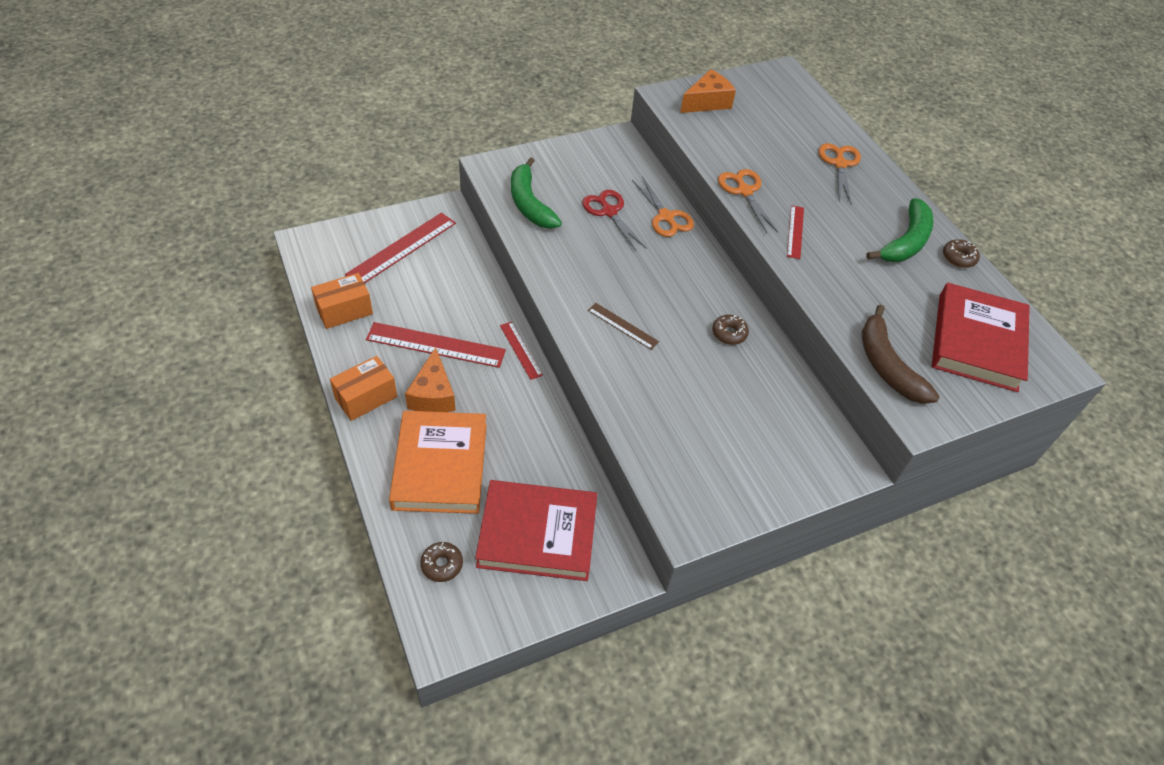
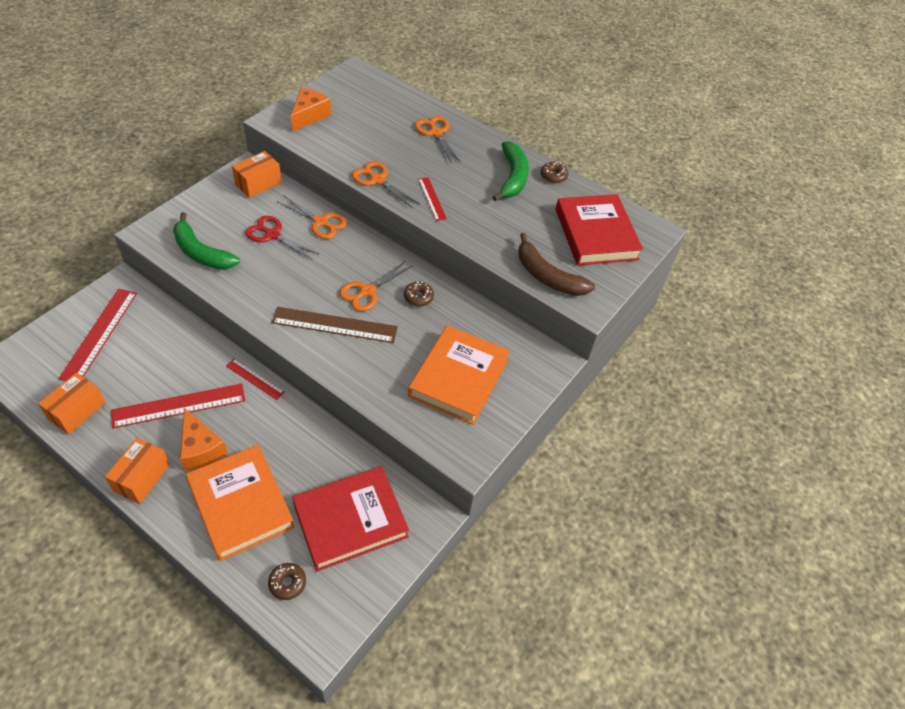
camera: 30 degrees left, 0 degrees up
(623, 156) = (258, 183): none -> orange box
(623, 326) = (335, 325): brown ruler -> brown ruler, size x1.80
(676, 305) = (367, 291): none -> orange scissors
(727, 437) = (459, 378): none -> orange book

